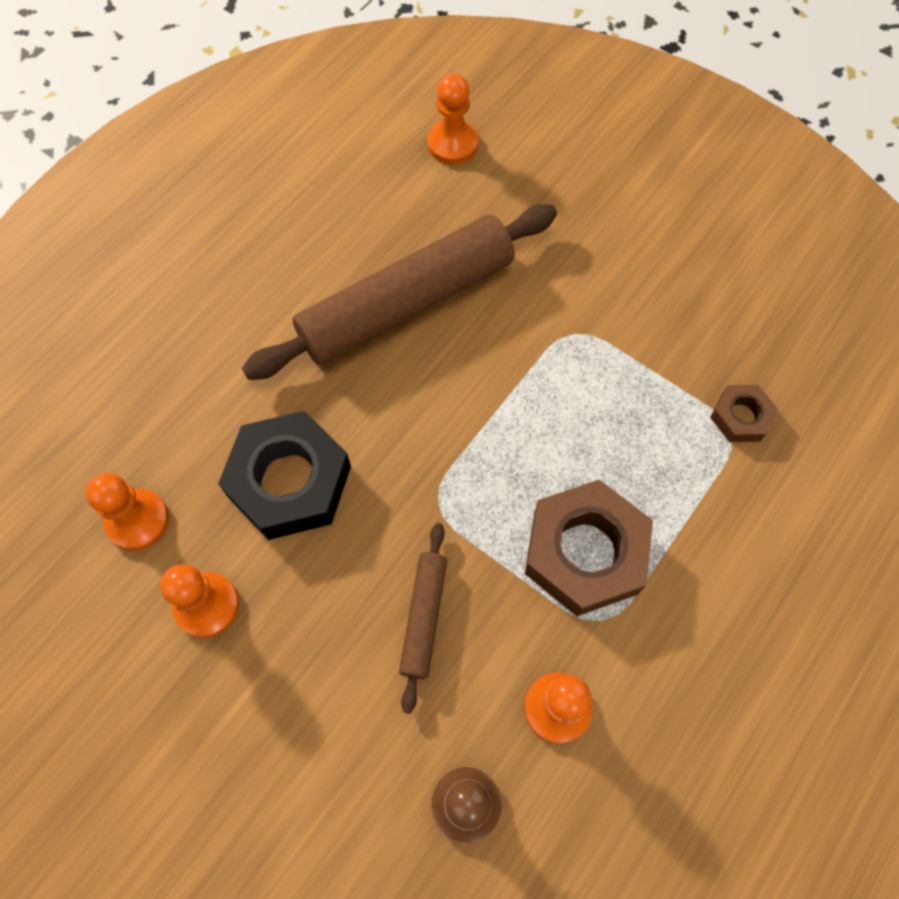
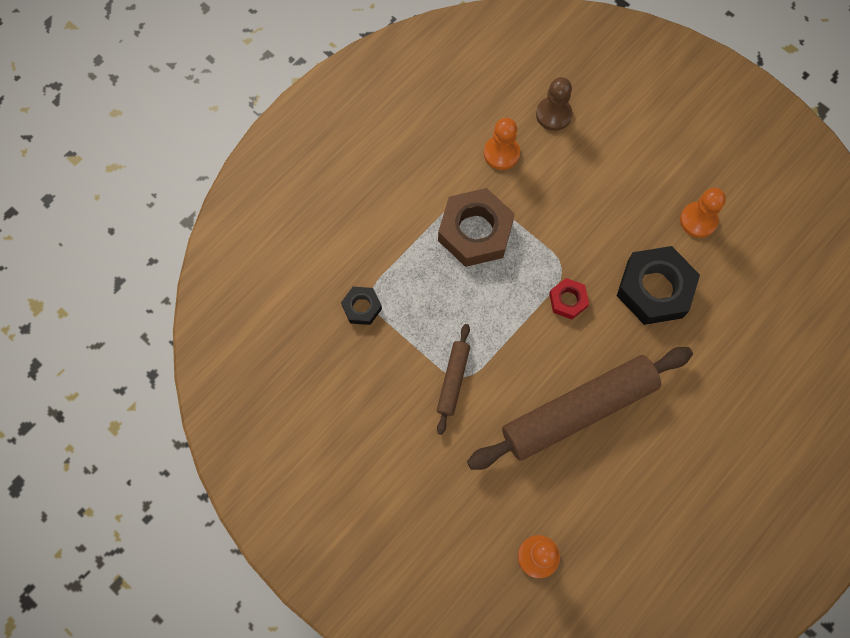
camera: 175 degrees left, 5 degrees up
(138, 520) = (746, 272): orange pawn -> none
(424, 617) = (572, 204): brown rolling pin -> brown rolling pin (453, 380)
(426, 452) = (568, 300): none -> red nut
(740, 417) = (361, 307): brown nut -> black nut

